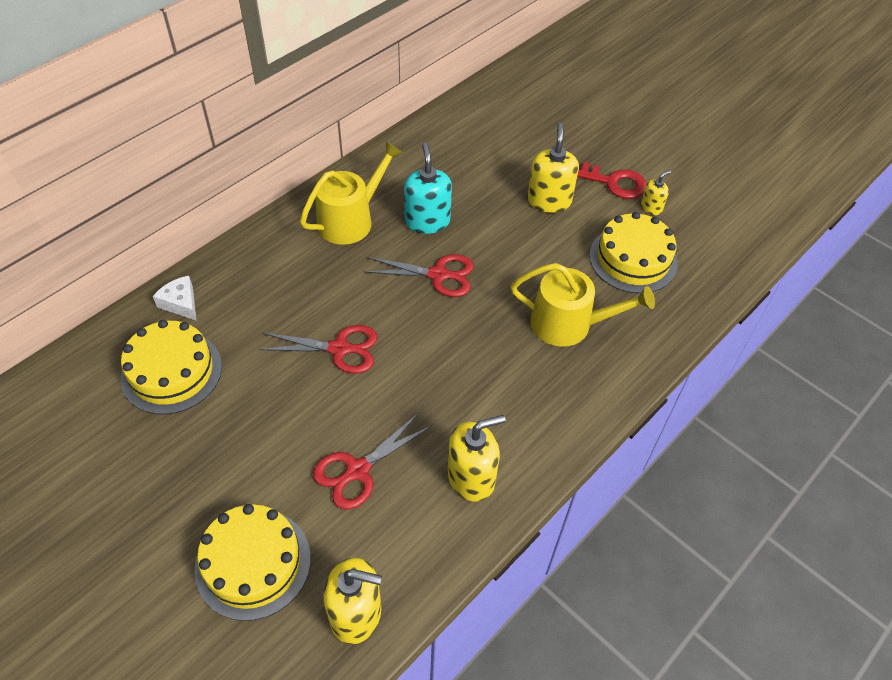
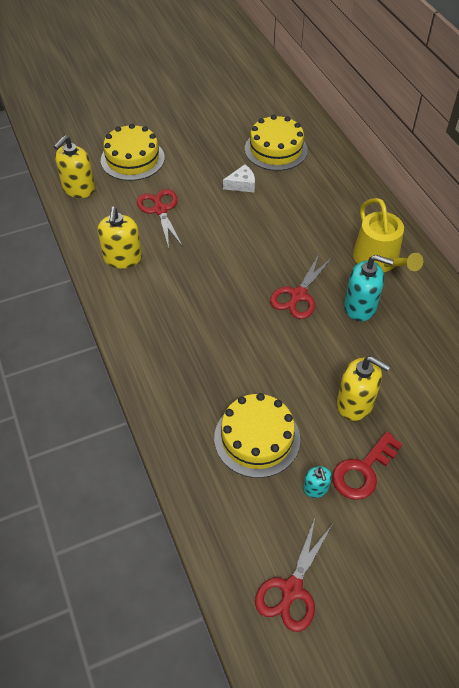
camera: 115 degrees right, 0 degrees up
(181, 303) = (330, 161): white cheese -> white cheese (242, 184)
(340, 349) = (255, 224): red scissors -> red scissors (291, 590)
(568, 324) = (211, 359): yellow watering can -> none
(651, 207) = (315, 488): yellow soap dispenser -> turquoise soap dispenser

